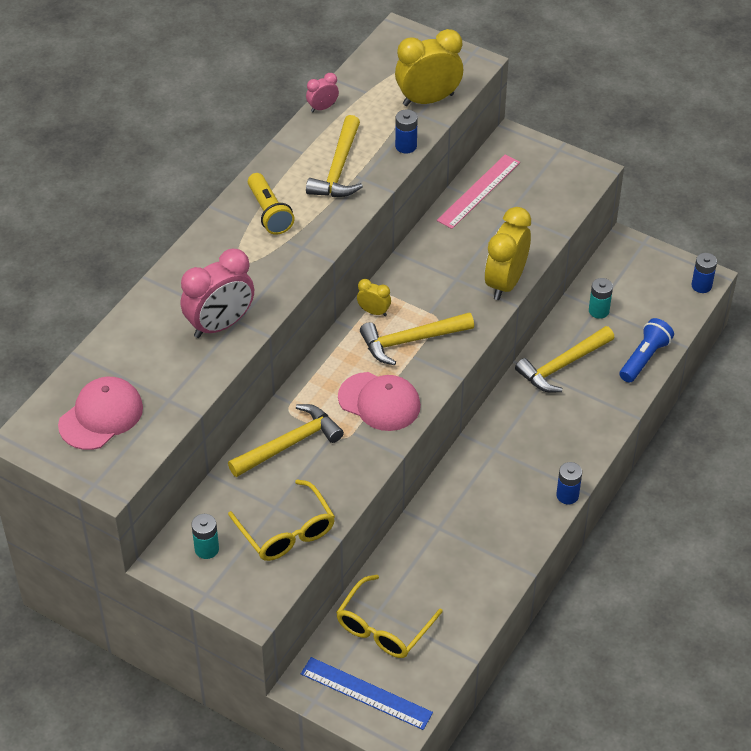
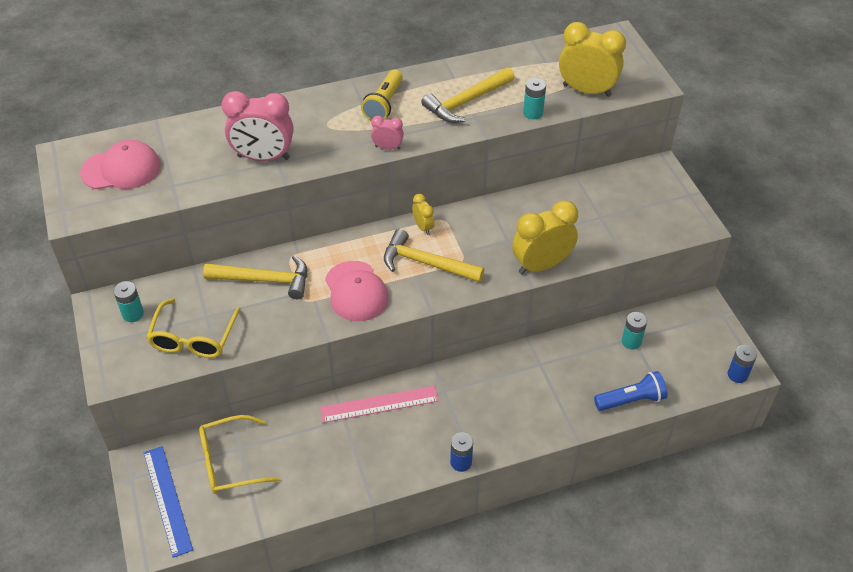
camera: 40 degrees right, 0 degrees up
(322, 108) = (503, 56): pink clock -> pink clock (387, 147)
(406, 146) = (533, 113): blue battery -> turquoise battery
(478, 191) = (593, 189): pink ruler -> pink ruler (379, 404)
(563, 365) = (560, 364): yellow hammer -> none

